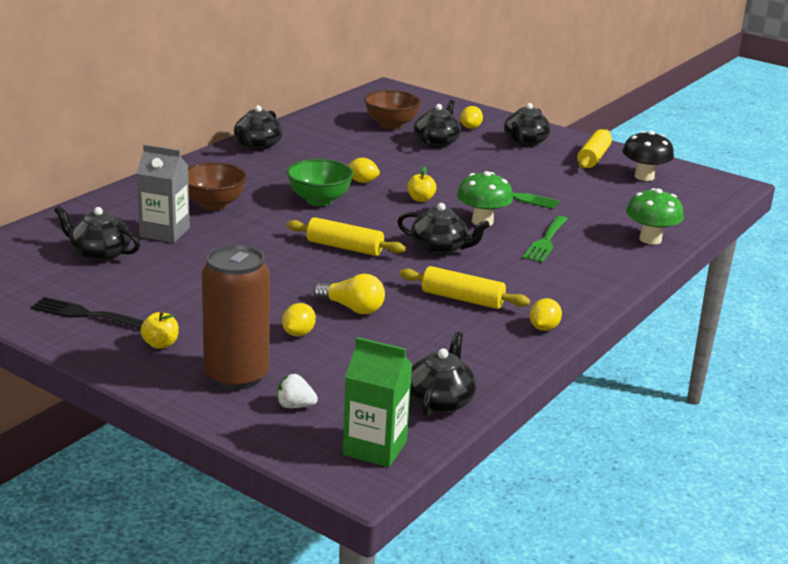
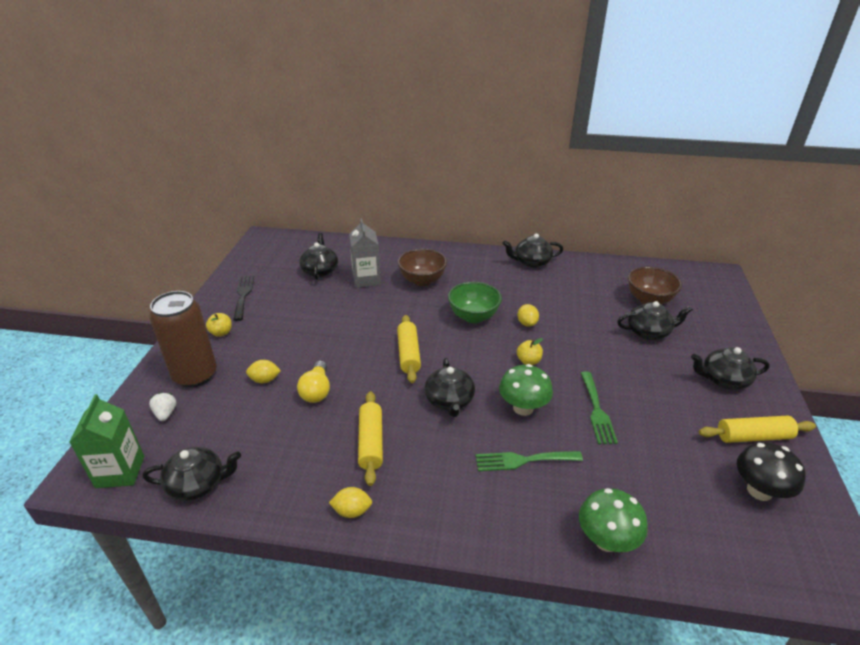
camera: 65 degrees right, 10 degrees up
(470, 127) = (706, 339): yellow lemon -> none

